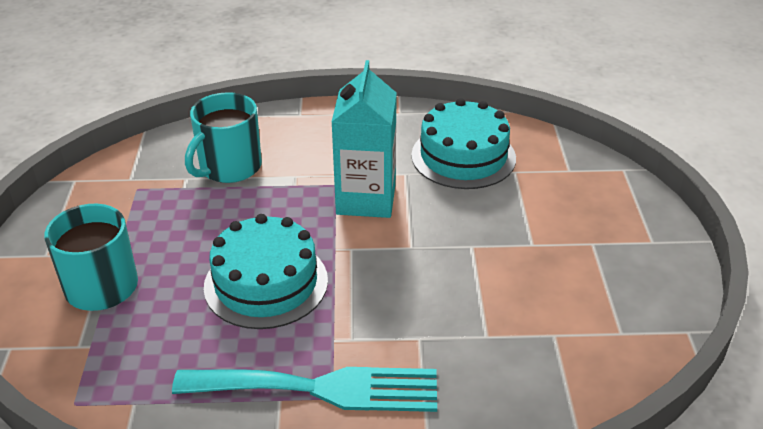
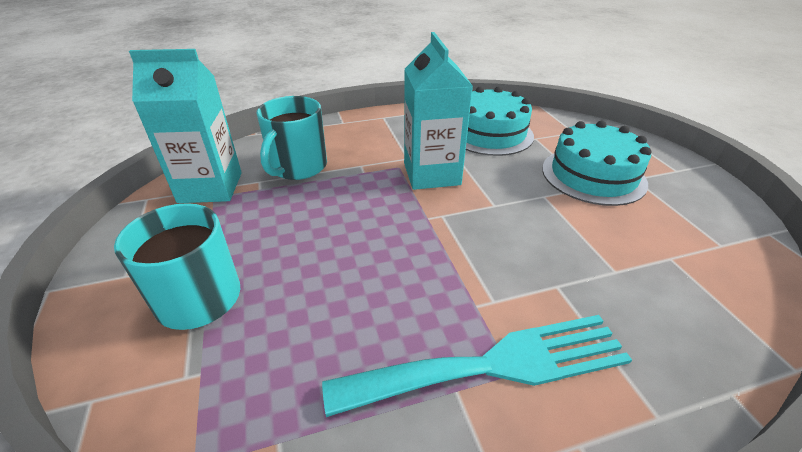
camera: 15 degrees left, 0 degrees up
(136, 177) = (210, 187): none -> turquoise carton
(266, 283) = (378, 261): turquoise cake -> turquoise cake (593, 175)

